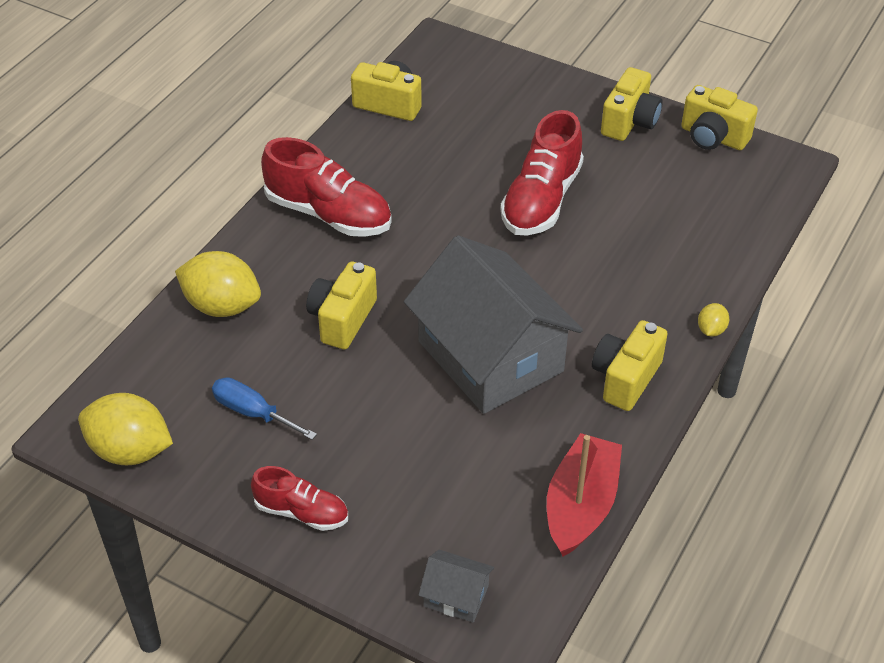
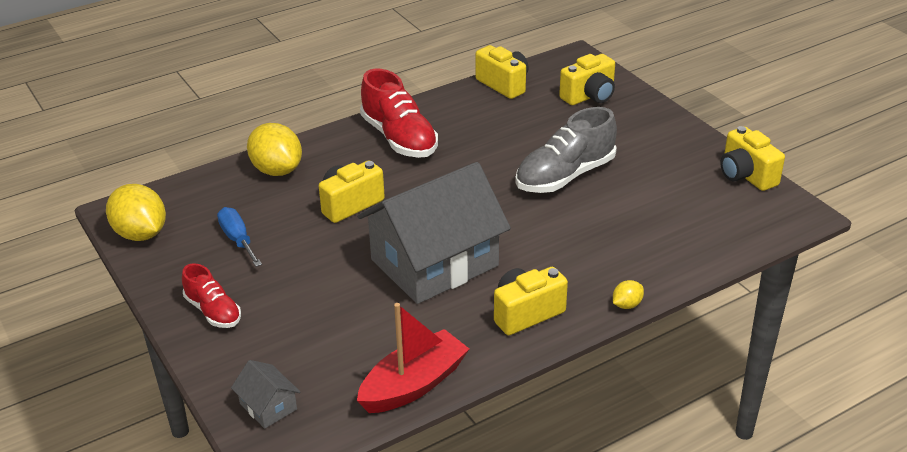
camera: 30 degrees right, 10 degrees down
(490, 356) = (434, 263): grey house -> grey house turned 60 degrees clockwise
(541, 200) = (565, 176): red shoe -> grey shoe
(629, 122) = (683, 146): yellow camera -> yellow camera (589, 96)

